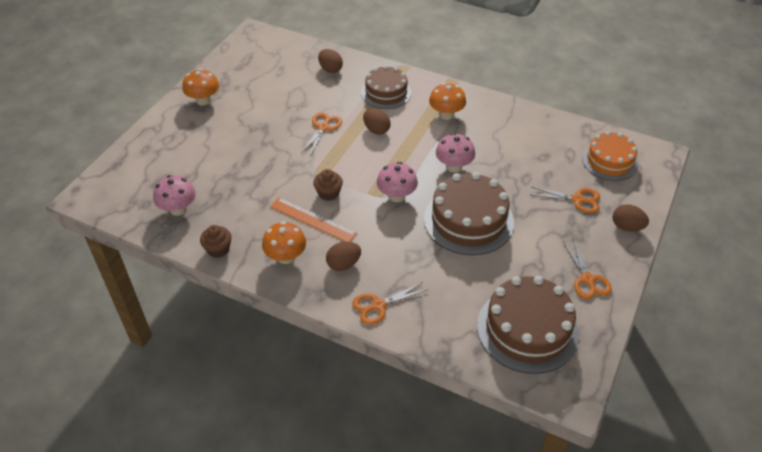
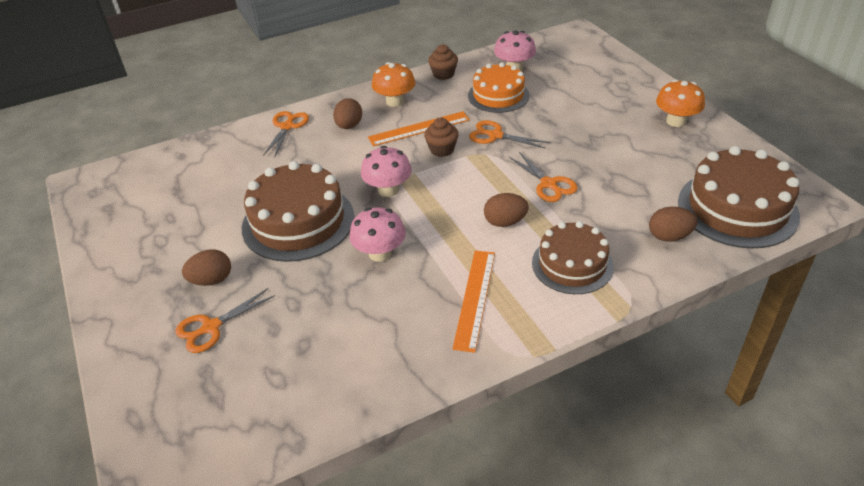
camera: 130 degrees right, 5 degrees down
(446, 114) = (474, 298): orange mushroom -> orange ruler
(527, 329) = (154, 191): brown cake -> brown cake (737, 208)
(587, 279) = (131, 261): orange scissors -> orange scissors (495, 135)
(609, 161) = (216, 413): orange cake -> orange cake (498, 95)
(627, 227) = (127, 342): brown egg -> brown egg (211, 280)

